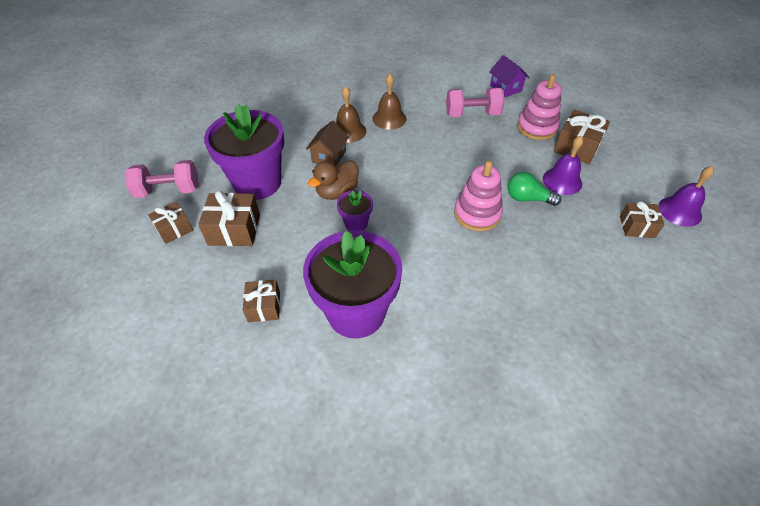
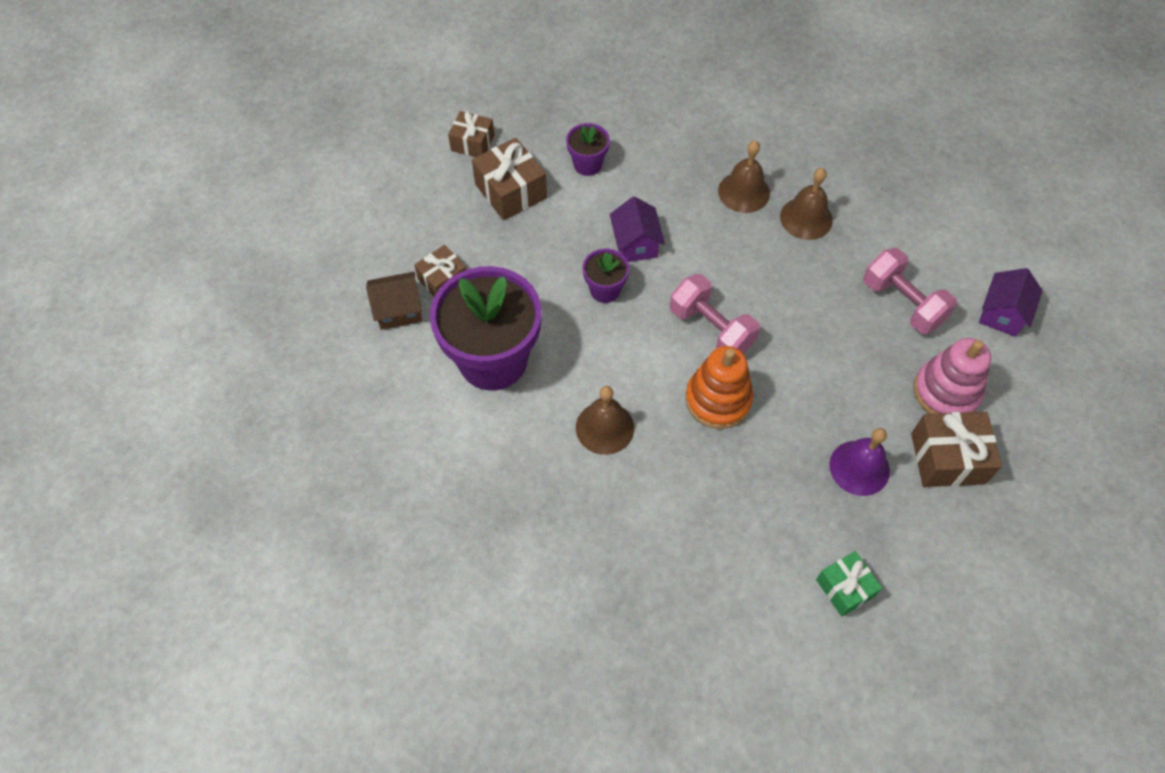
camera: 55 degrees right, 10 degrees up
(168, 191) = (514, 100): pink dumbbell -> pink dumbbell (711, 329)
(257, 183) = (587, 164): purple flower pot -> purple flower pot, size x0.46
(329, 157) = (683, 201): brown house -> brown house (398, 310)
(337, 192) = (635, 244): brown duck -> purple house
(457, 278) = (604, 427): none -> brown bell
(477, 214) = (718, 399): pink stacking toy -> orange stacking toy
(527, 198) = (791, 441): green light bulb -> none
(637, 226) = (845, 588): brown gift -> green gift
(680, 211) = (922, 633): purple bell -> none

